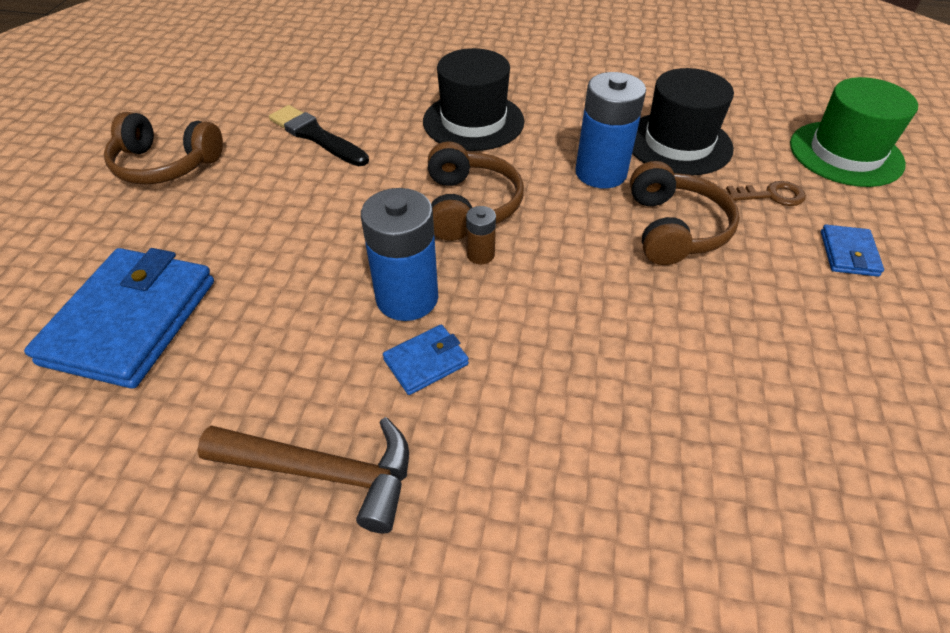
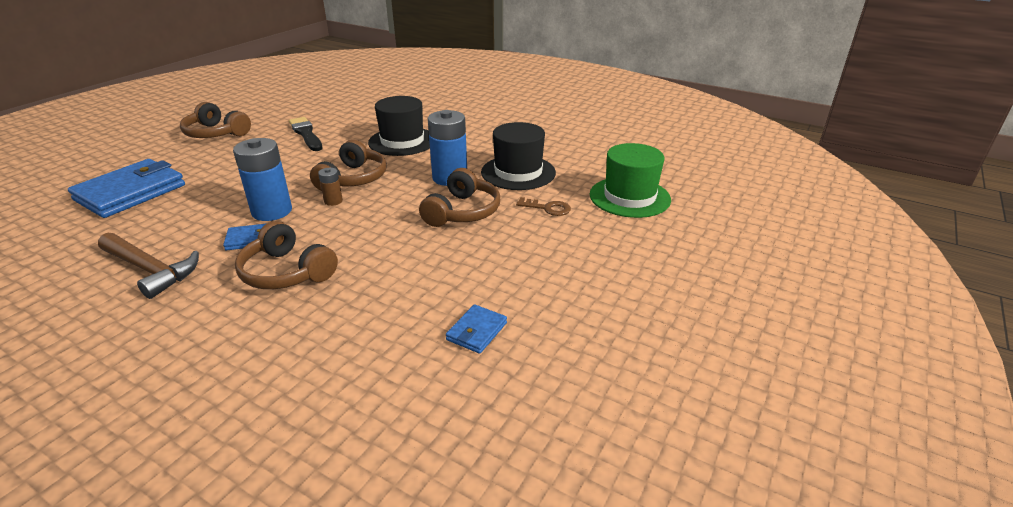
camera: 20 degrees right, 15 degrees down
(542, 408) = (287, 272): none -> brown headphones
(849, 253) = (563, 246): blue wallet -> blue wallet (477, 331)

